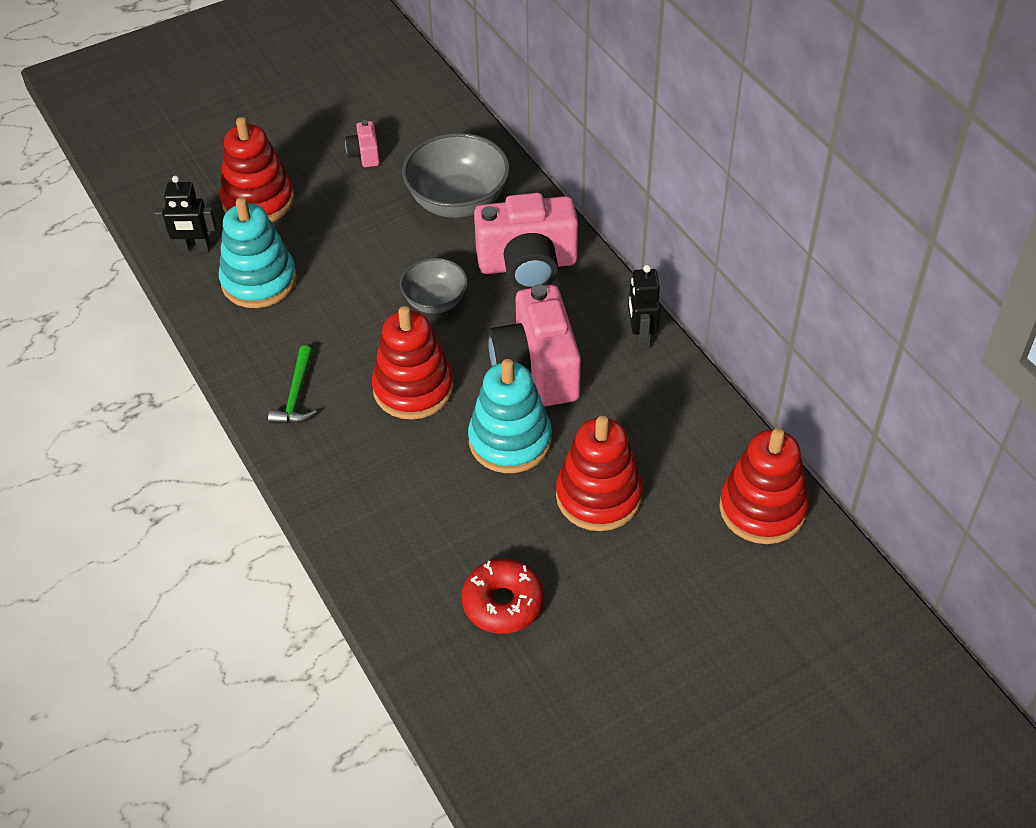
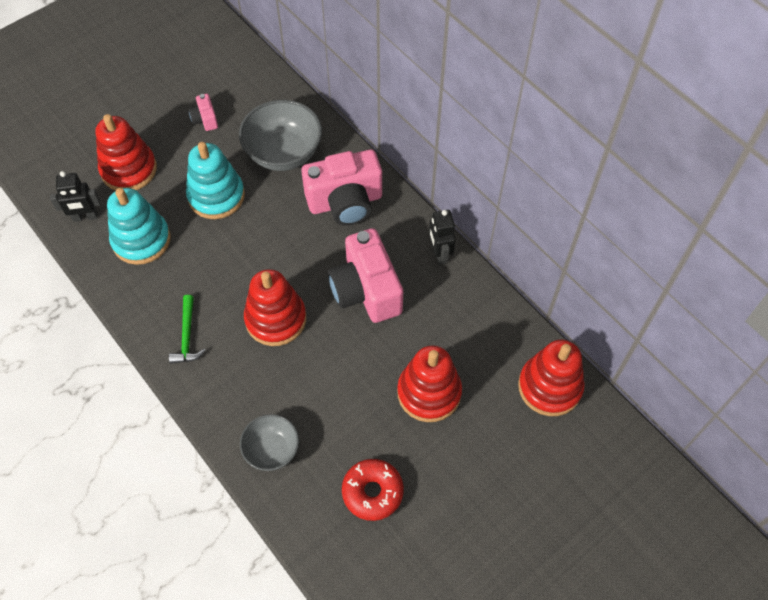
camera: 10 degrees left, 10 degrees up
(435, 301) = (280, 242): grey bowl -> grey bowl (272, 450)
(510, 440) = (356, 354): turquoise stacking toy -> turquoise stacking toy (216, 196)

